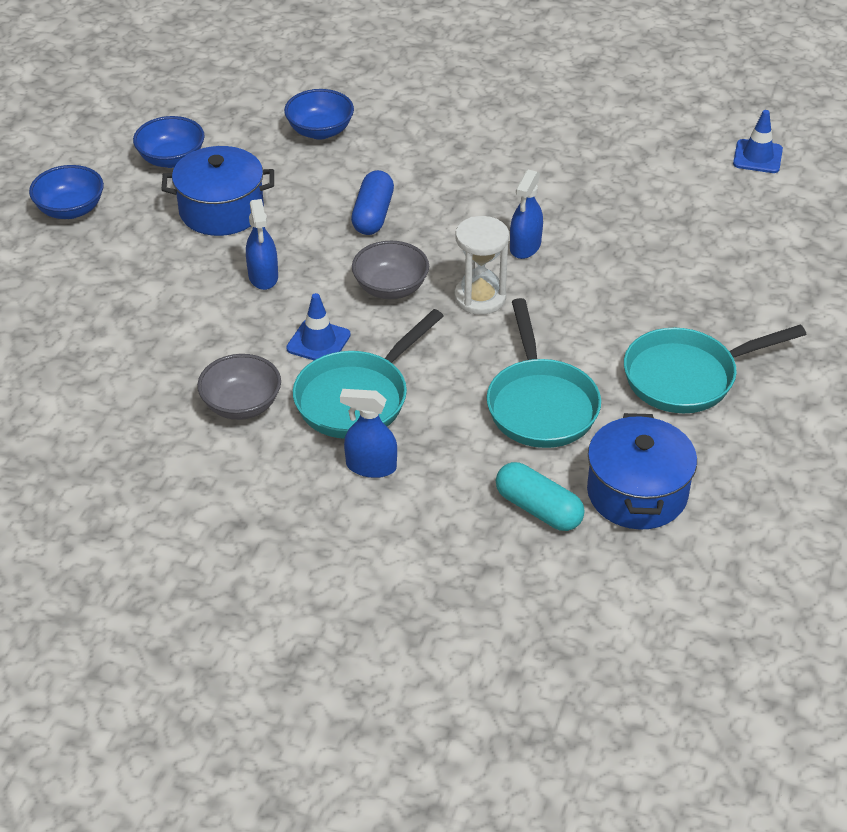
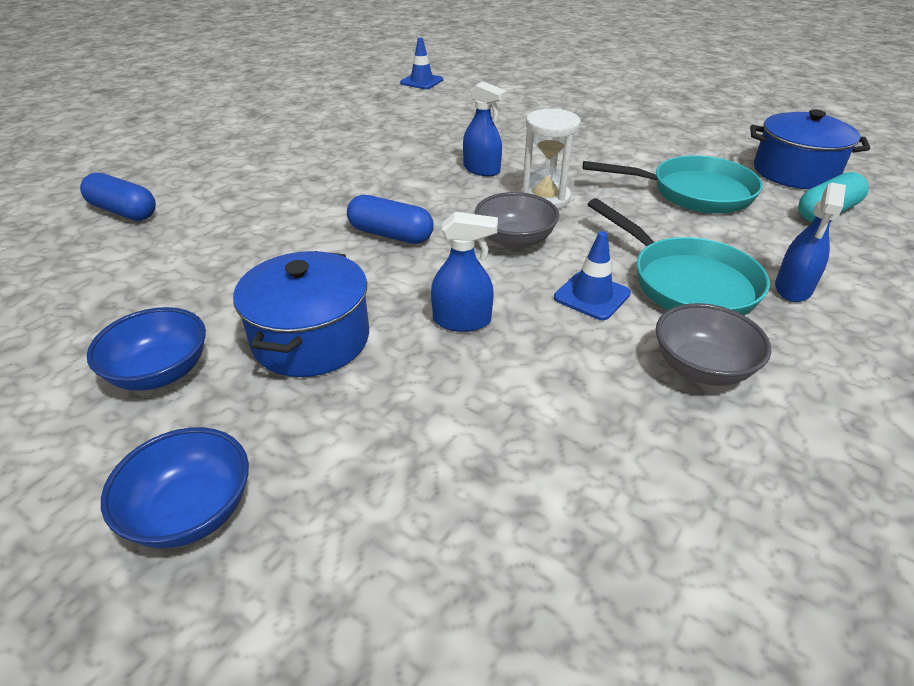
camera: 75 degrees left, 5 degrees down
(320, 131) = (216, 247): blue bowl -> none
(354, 67) = (123, 211): none -> blue capsule
(687, 377) = (660, 137): turquoise pan -> none

